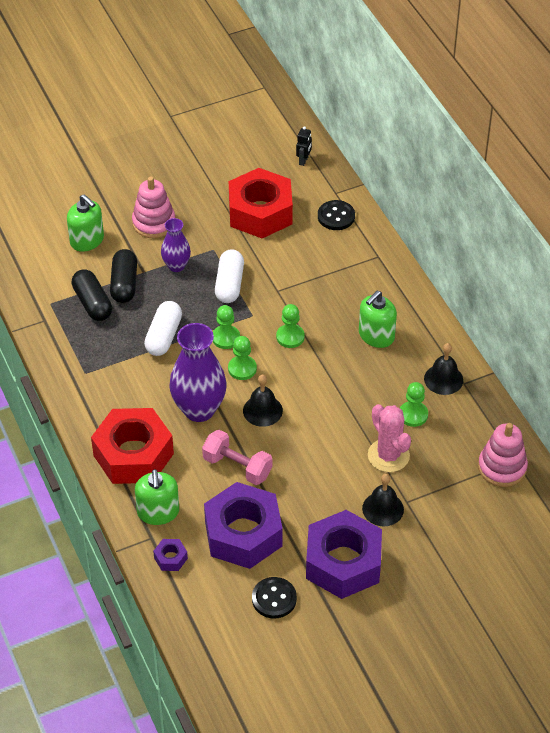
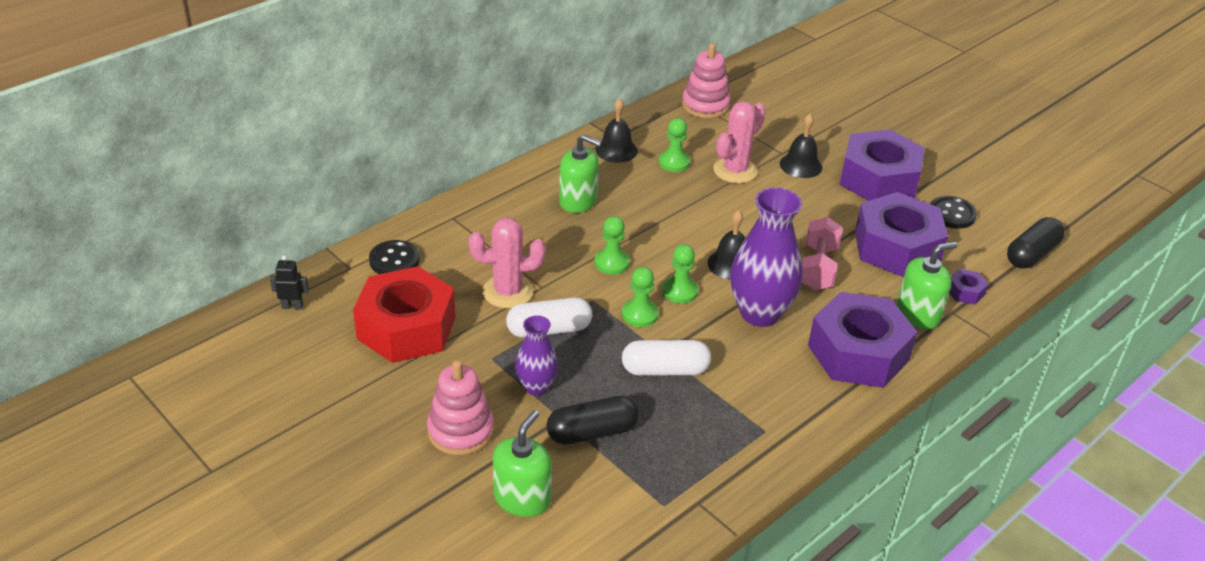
camera: 110 degrees left, 10 degrees down
(92, 303) = (642, 457): black capsule -> black capsule (1031, 254)
(133, 454) = (858, 353): red nut -> purple nut
(278, 270) = (508, 292): none -> pink cactus

